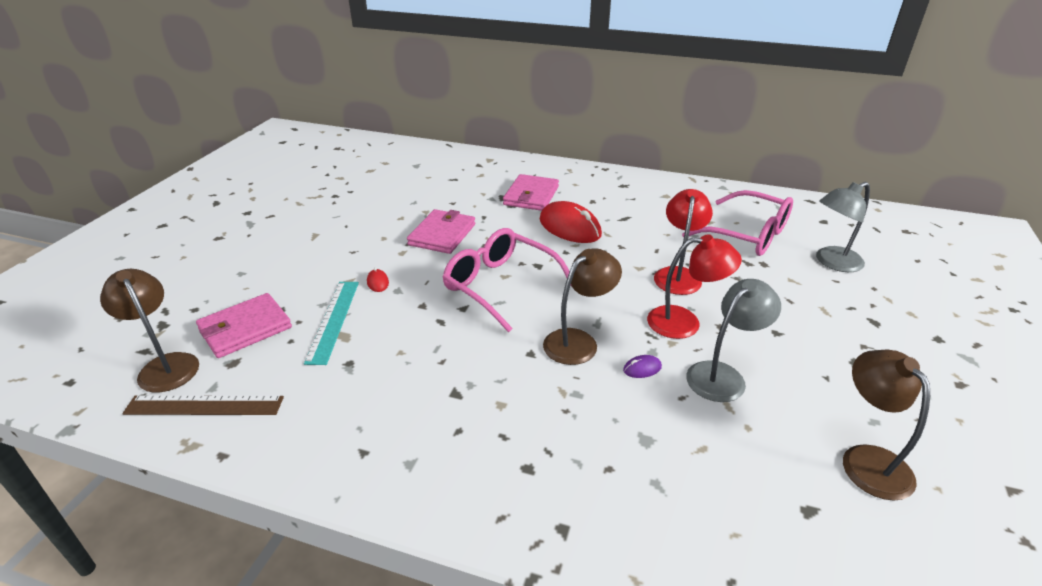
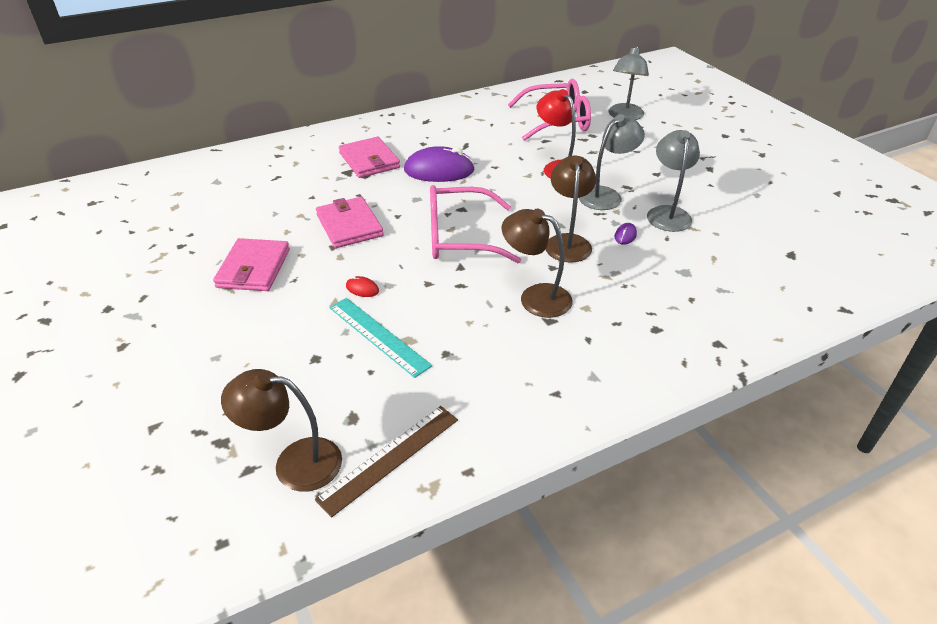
camera: 45 degrees left, 5 degrees up
(245, 328) = (313, 390): pink wallet -> pink wallet (254, 268)
(570, 227) = (439, 170): red mouse -> purple mouse
(685, 322) = (606, 195): red lamp -> grey lamp
(867, 460) = (779, 215): brown lamp -> brown lamp (535, 297)

